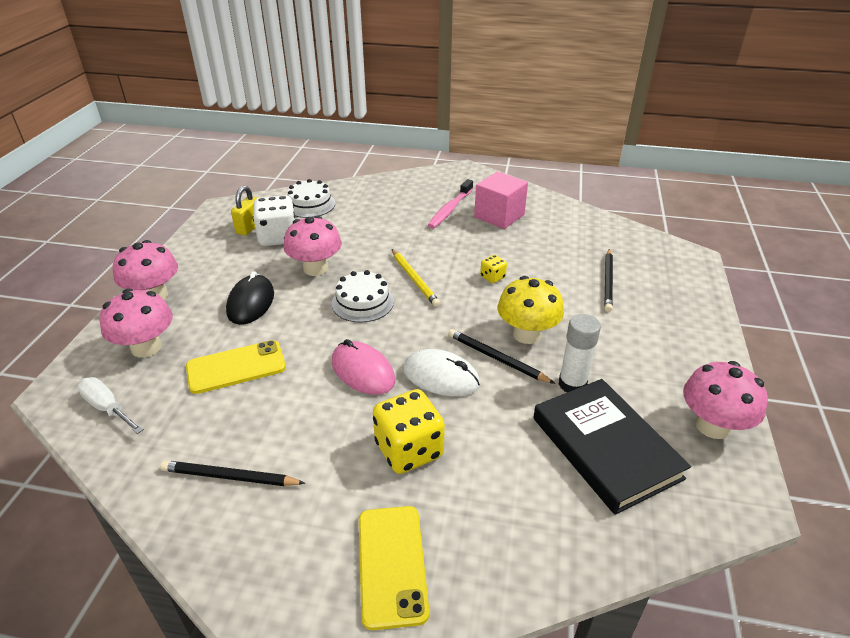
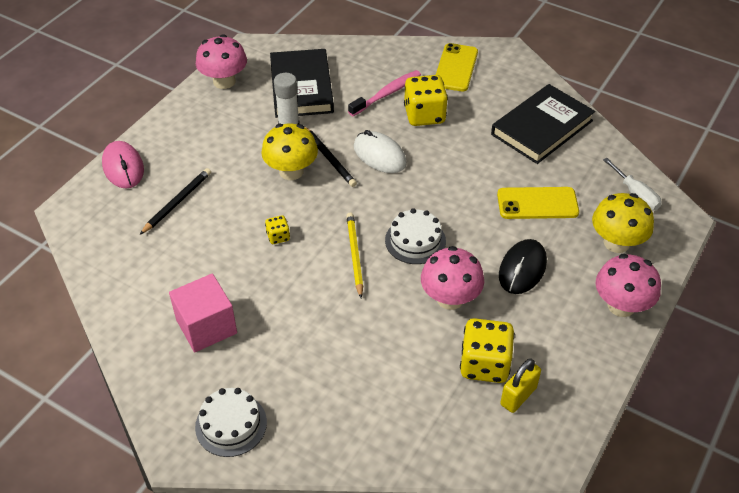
camera: 160 degrees left, 10 degrees up
(146, 347) = (616, 243): pink mushroom -> yellow mushroom
(230, 477) = (542, 128): black pencil -> black book
(278, 237) = (484, 364): white dice -> yellow dice
(310, 204) = (432, 425): white cake -> white cake (231, 424)
(363, 371) = (437, 174): pink mouse -> pink mouse (123, 167)
(450, 209) = (256, 357): pink toothbrush -> pink toothbrush (387, 94)

